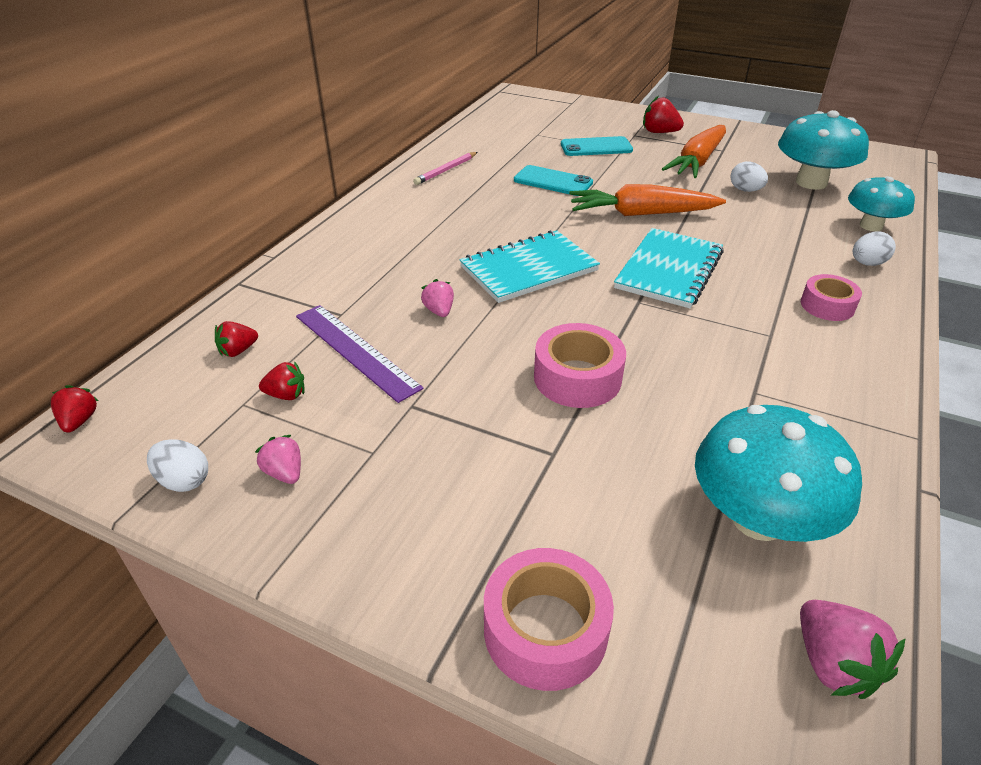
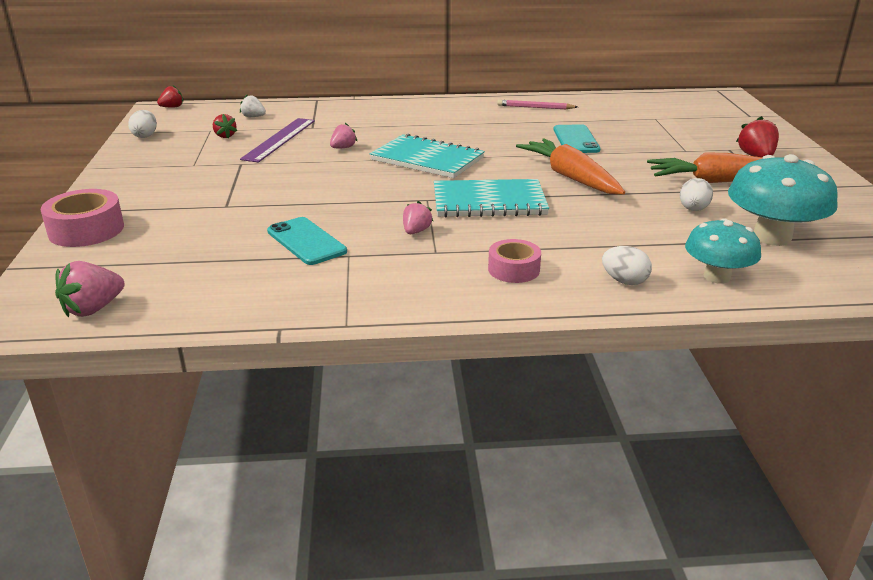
camera: 60 degrees right, 10 degrees down
(238, 351) = (253, 117): red strawberry -> white strawberry
(285, 473) = (164, 152): pink strawberry -> pink strawberry (416, 231)
(577, 378) = (309, 198): pink tape -> none
(596, 147) = (670, 141): turquoise phone -> turquoise phone (306, 241)
(758, 518) = (207, 273): turquoise mushroom -> none

